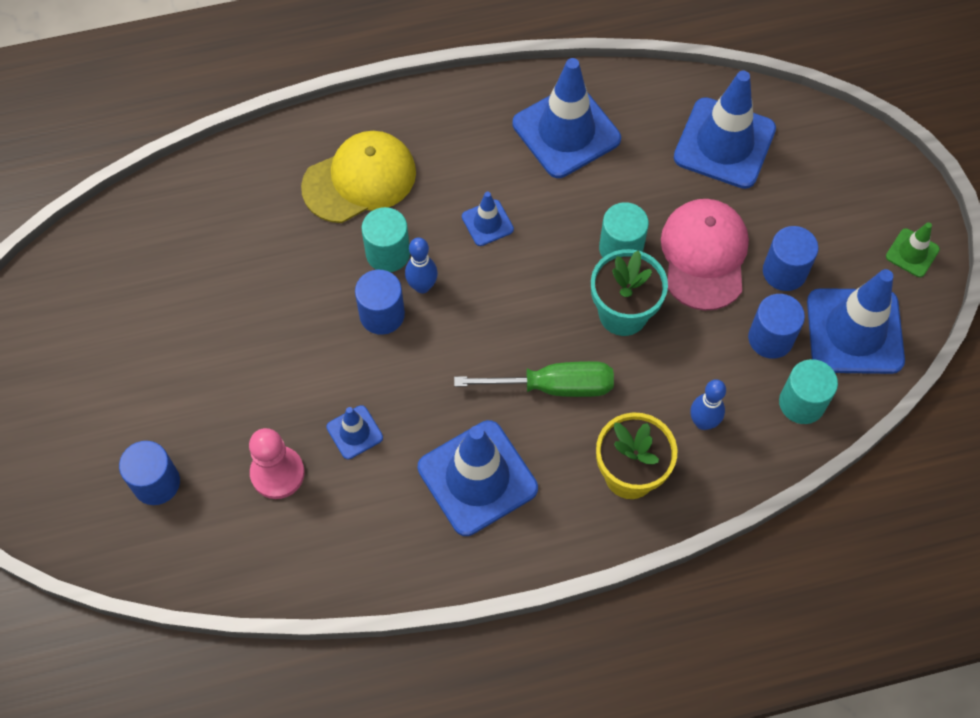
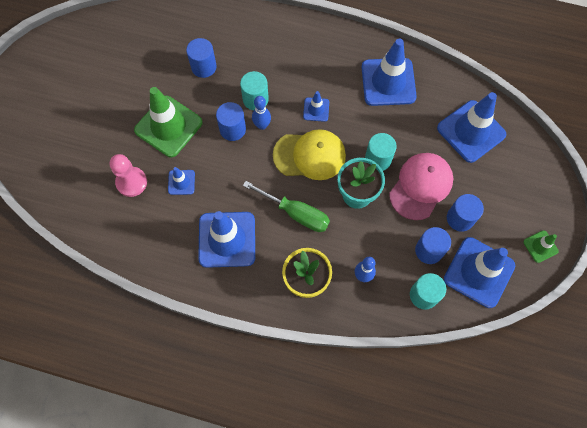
camera: 30 degrees right, 5 degrees up
(156, 483) = (72, 155): blue cylinder -> blue cylinder (203, 67)
(280, 361) = (168, 126): none -> green traffic cone
(360, 179) = (265, 54): yellow cap -> yellow cap (309, 155)

